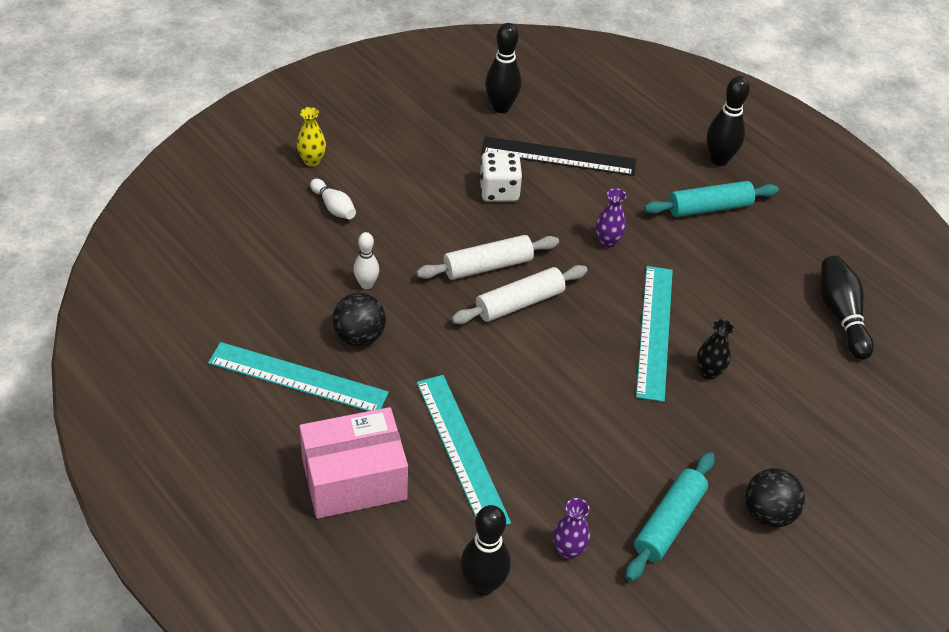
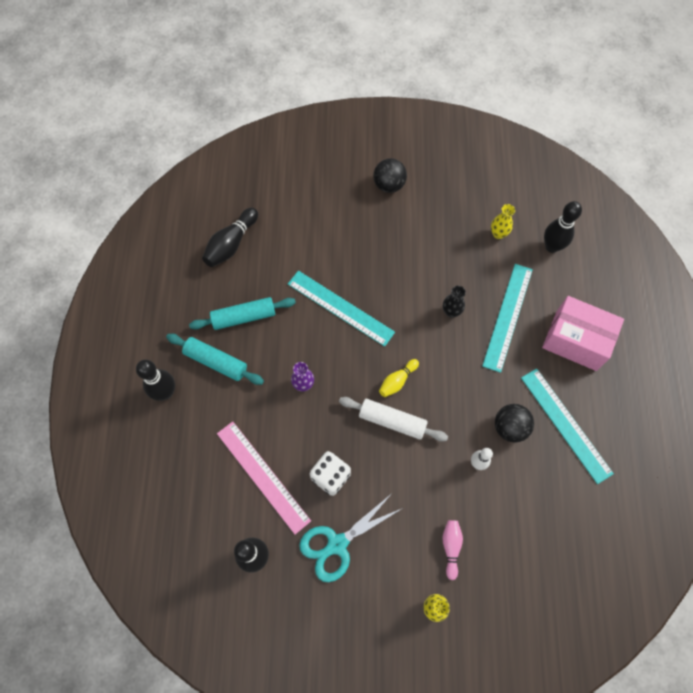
camera: 135 degrees left, 20 degrees up
(334, 207) = (451, 547): white bowling pin -> pink bowling pin
(441, 151) = (337, 544): none -> turquoise scissors
(519, 303) = (397, 381): white rolling pin -> yellow bowling pin
(558, 156) = (263, 476): black ruler -> pink ruler
(568, 550) = (498, 234): purple vase -> yellow vase
(654, 331) = (340, 308): turquoise ruler -> turquoise ruler turned 75 degrees clockwise
(668, 522) = (439, 213): turquoise rolling pin -> turquoise rolling pin (244, 317)
(708, 372) = (338, 265): black vase -> black vase (451, 312)

